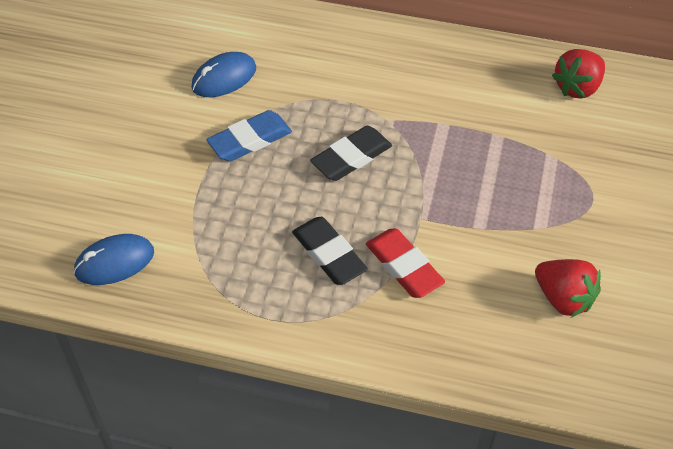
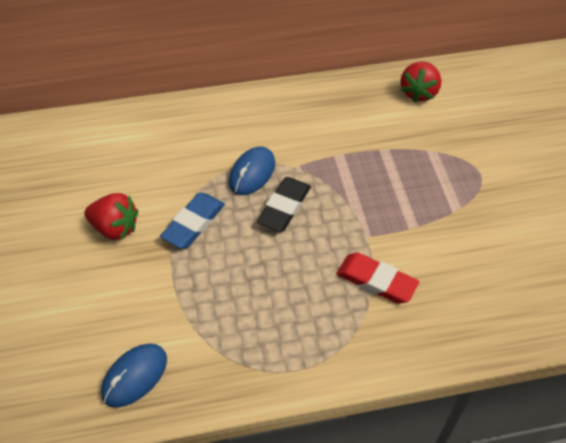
camera: 25 degrees left, 0 degrees up
(224, 78) = (142, 179): blue mouse -> blue mouse (252, 173)
(329, 254) = (312, 295): black eraser -> none
(563, 298) = (506, 258): red strawberry -> red strawberry (115, 228)

